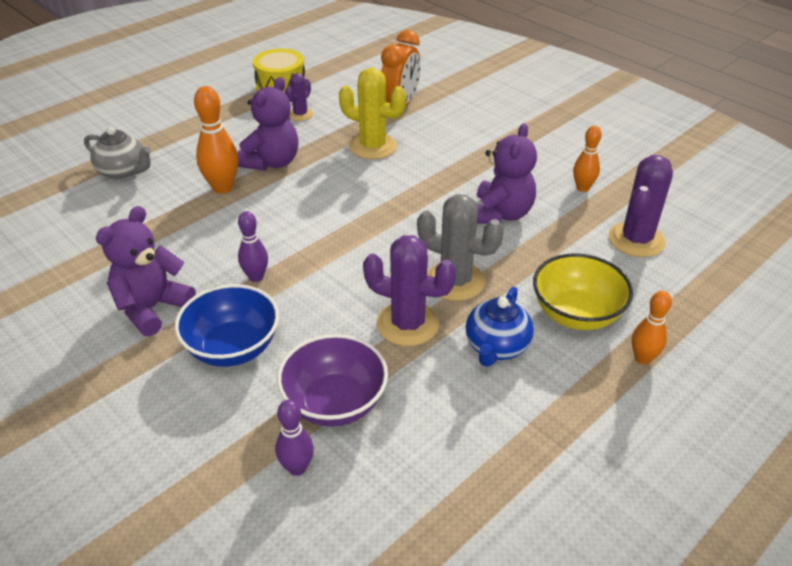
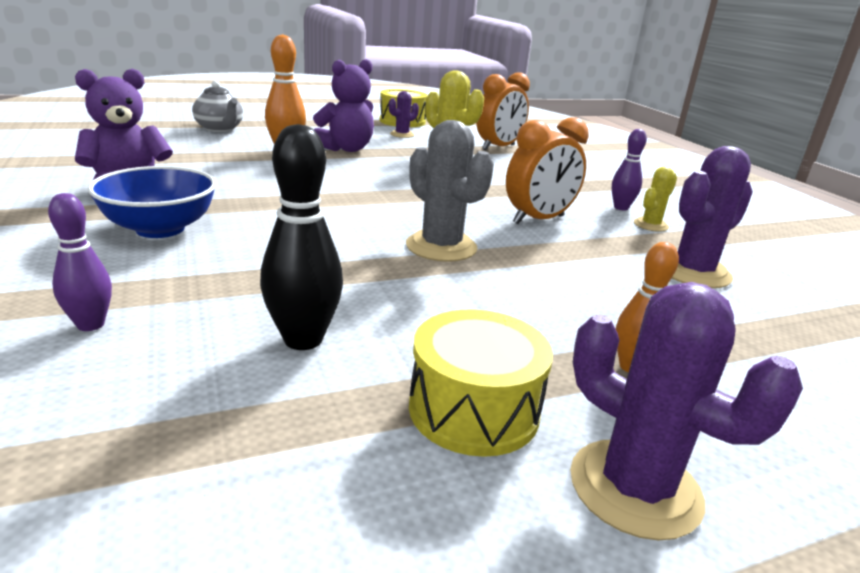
camera: 20 degrees right, 15 degrees down
(256, 277) = (245, 197): purple bowling pin -> purple bowling pin (621, 208)
(335, 403) = (202, 290): purple bowl -> none
(407, 324) = (354, 260): purple cactus -> purple cactus (635, 488)
(441, 420) = (303, 339): none -> black bowling pin
(496, 347) = (438, 303): blue teapot -> none
(500, 214) = (538, 219): purple teddy bear -> orange clock
(576, 314) = (566, 305): yellow bowl -> none
(578, 433) = (473, 409): none -> yellow drum
(582, 188) = (650, 225): orange bowling pin -> yellow cactus

